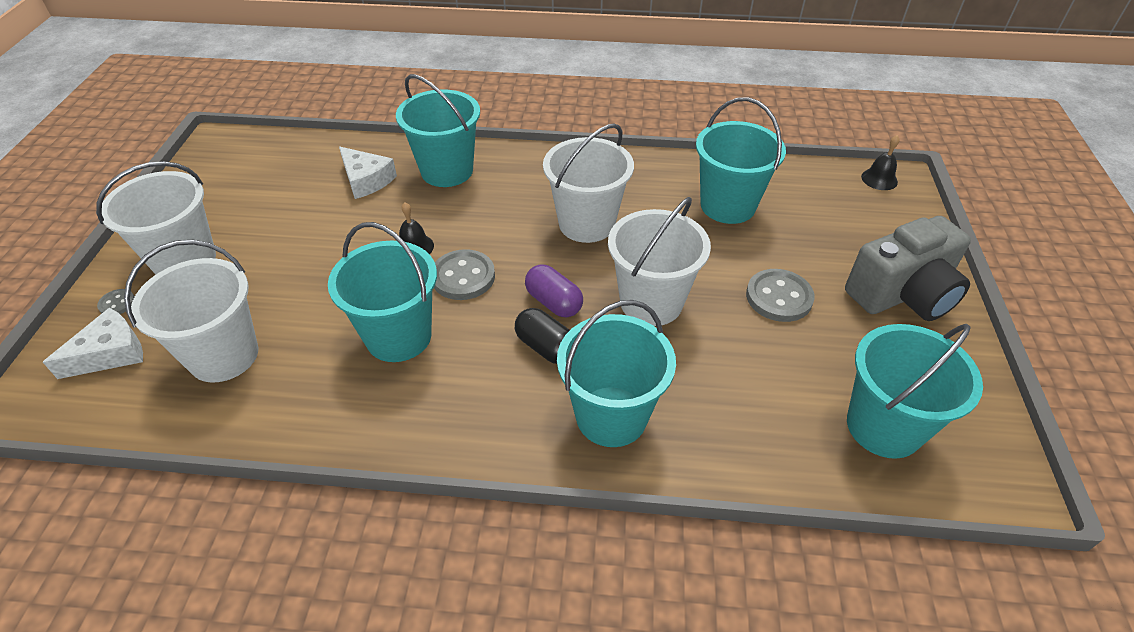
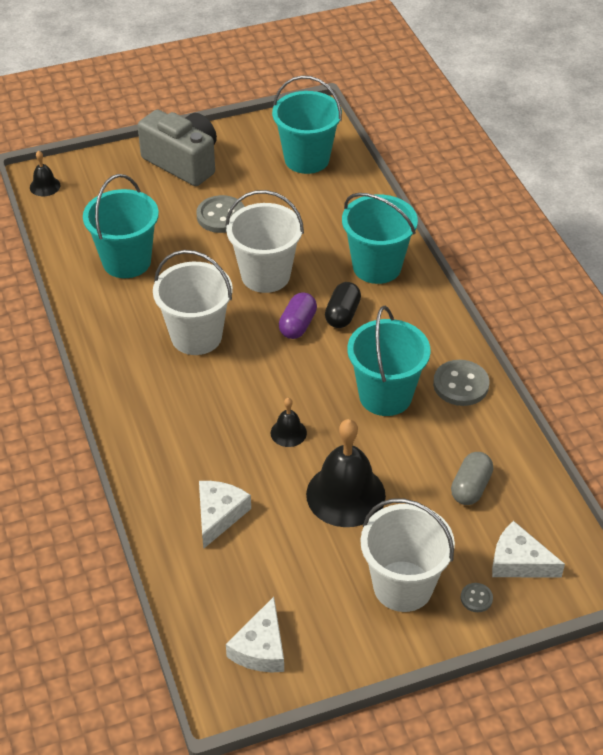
camera: 115 degrees left, 0 degrees up
(224, 355) = (470, 487): white bucket -> grey capsule
(230, 167) = (260, 648): none -> white cheese
(310, 260) = (345, 494): none -> black bell
(447, 171) = (172, 459): turquoise bucket -> none
(463, 277) = (303, 386): grey button -> grey button (461, 384)

